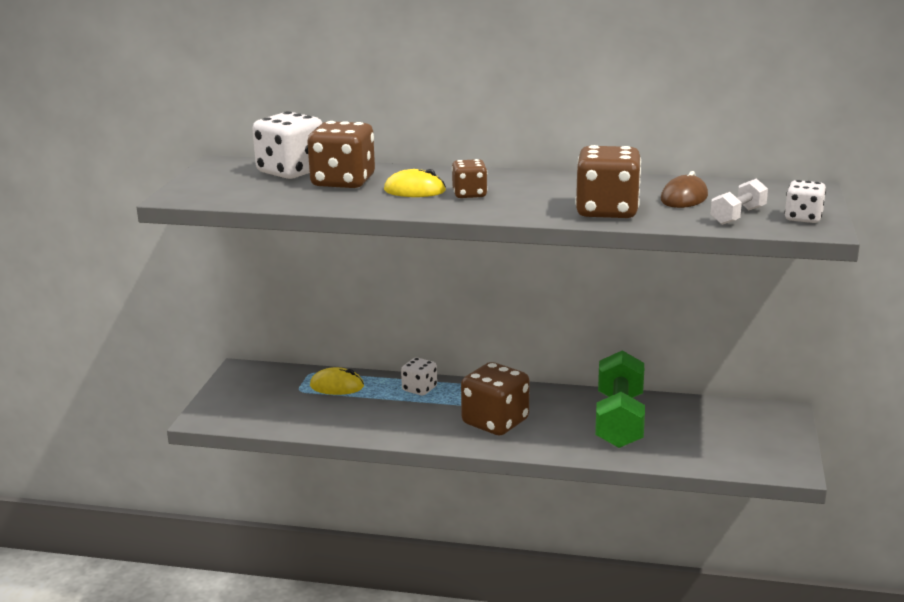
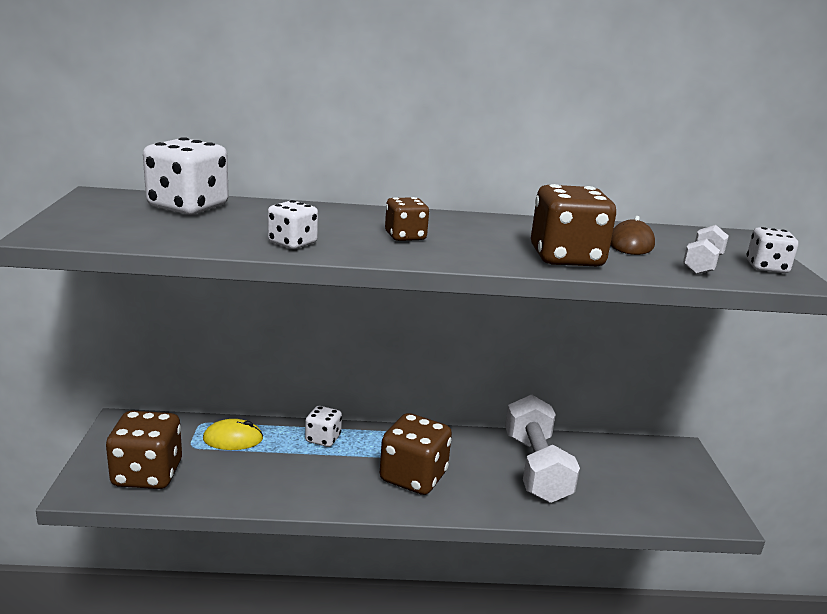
camera: 15 degrees left, 0 degrees up
(343, 182) = (254, 220): brown dice -> brown dice (147, 474)
(368, 201) = (292, 243): none -> white dice
(414, 190) = (341, 231): yellow mouse -> none
(619, 420) = (535, 468): green dumbbell -> white dumbbell

